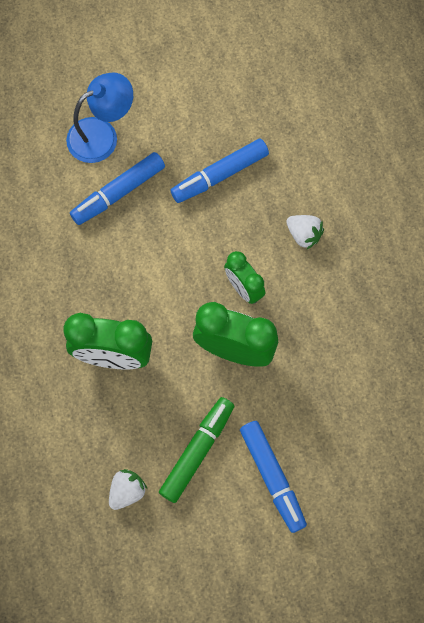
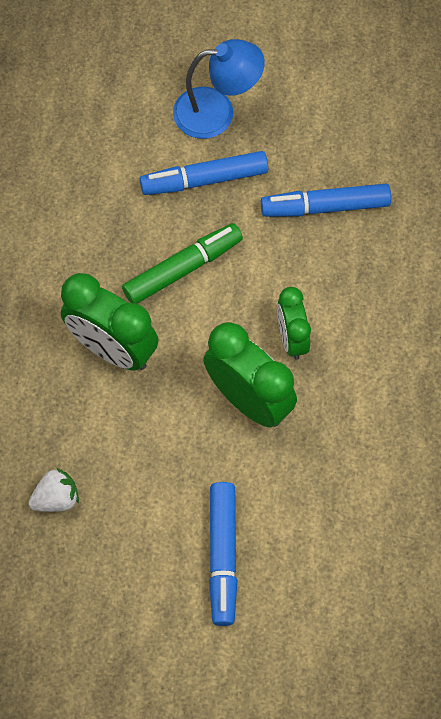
camera: 25 degrees right, 5 degrees down
(197, 451) = (154, 490): green marker -> green marker (183, 269)
(304, 235) = (388, 310): white strawberry -> none

